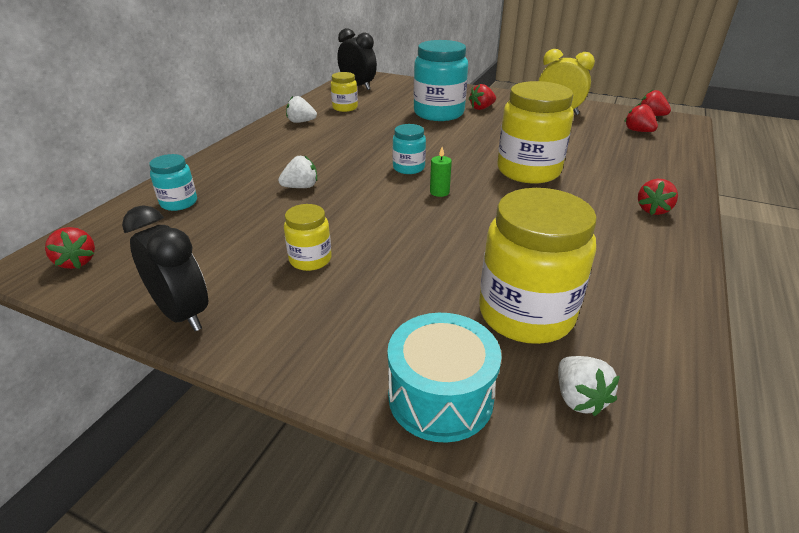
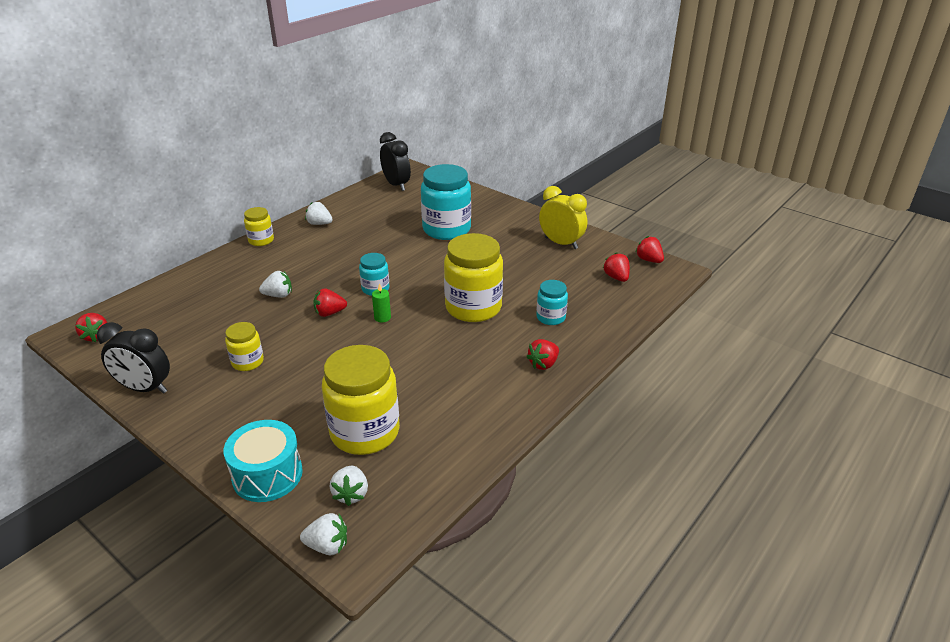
camera: 15 degrees right, 0 degrees up
(179, 203) = (183, 296): turquoise jar -> turquoise jar (550, 317)
(182, 314) = (145, 388): black clock -> black clock turned 135 degrees clockwise
(345, 108) = (367, 211): yellow jar -> yellow jar (261, 240)
(481, 108) = (491, 228): red strawberry -> red strawberry (329, 313)
(614, 487) = (327, 546): none -> white strawberry

